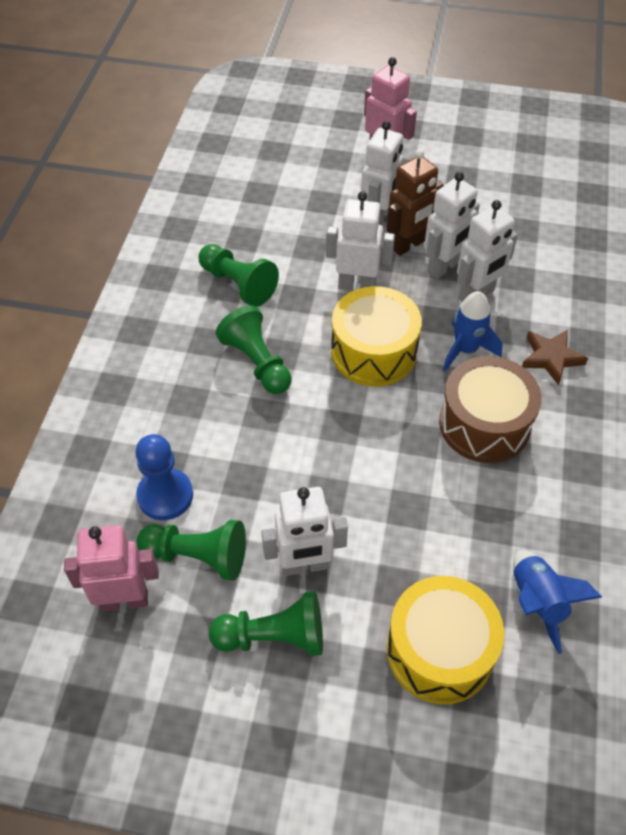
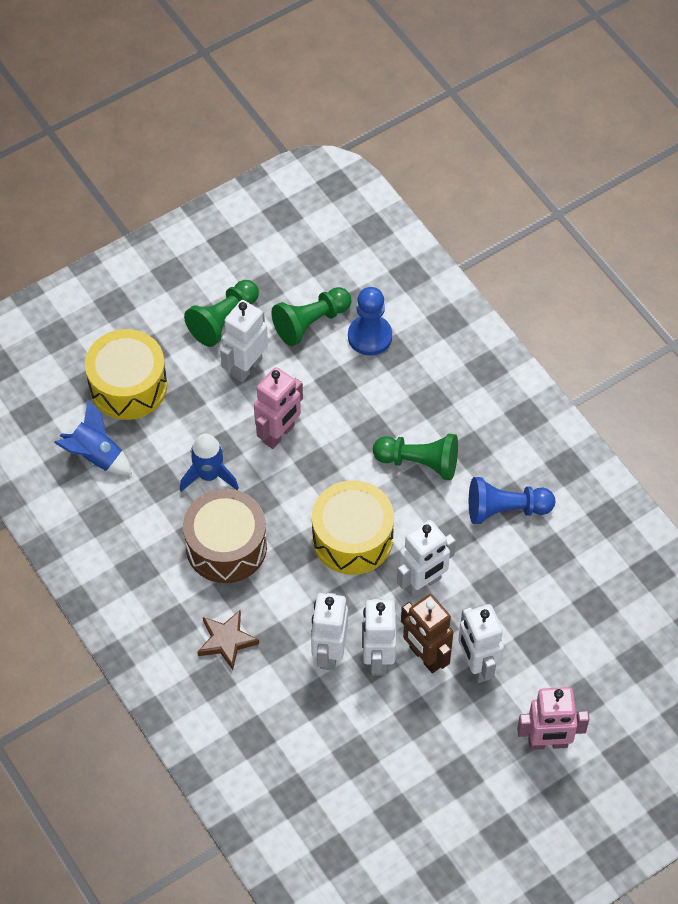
camera: 135 degrees right, 5 degrees up
(124, 600) = (322, 271): pink robot -> pink robot (279, 434)
(238, 284) = (505, 509): green pawn -> blue pawn
(408, 245) = (425, 656): brown robot -> brown robot turned 45 degrees counterclockwise
(466, 350) = (291, 595): blue rocket -> blue rocket (209, 475)

